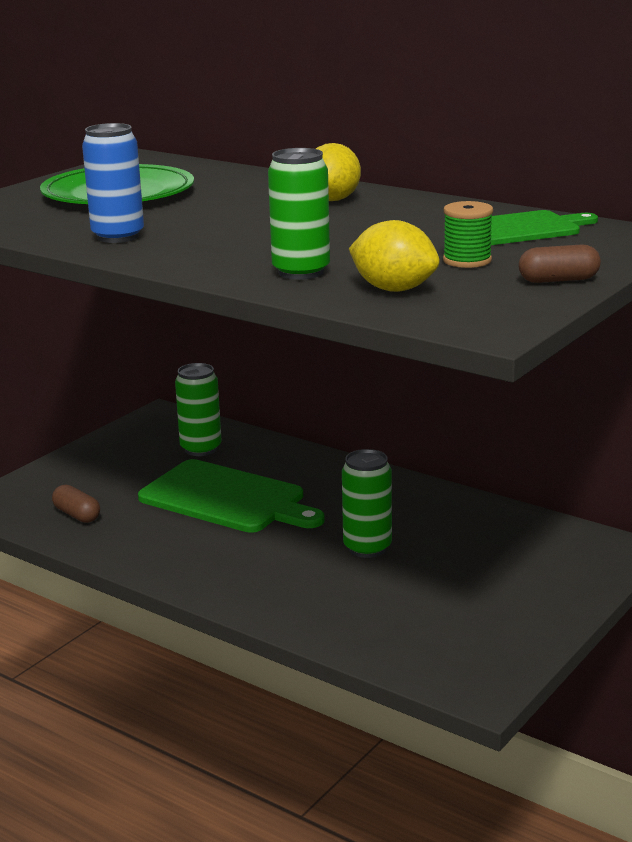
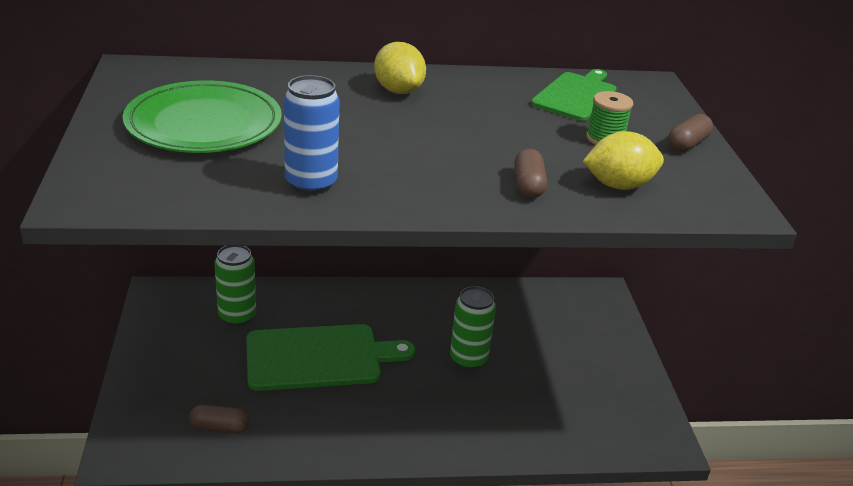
camera: 45 degrees left, 10 degrees up
(301, 272) = (528, 185): green can -> brown capsule

